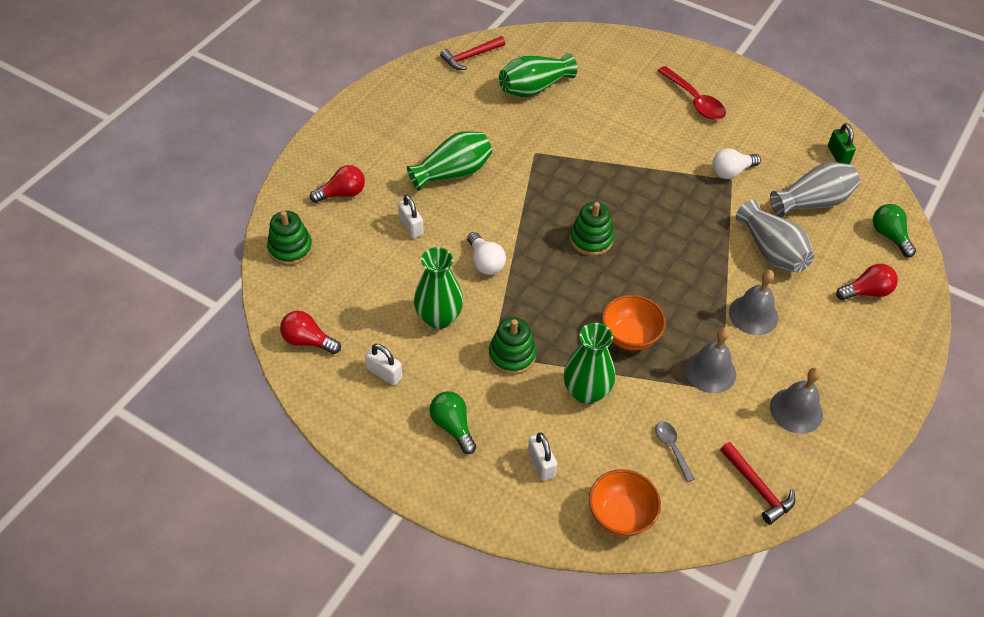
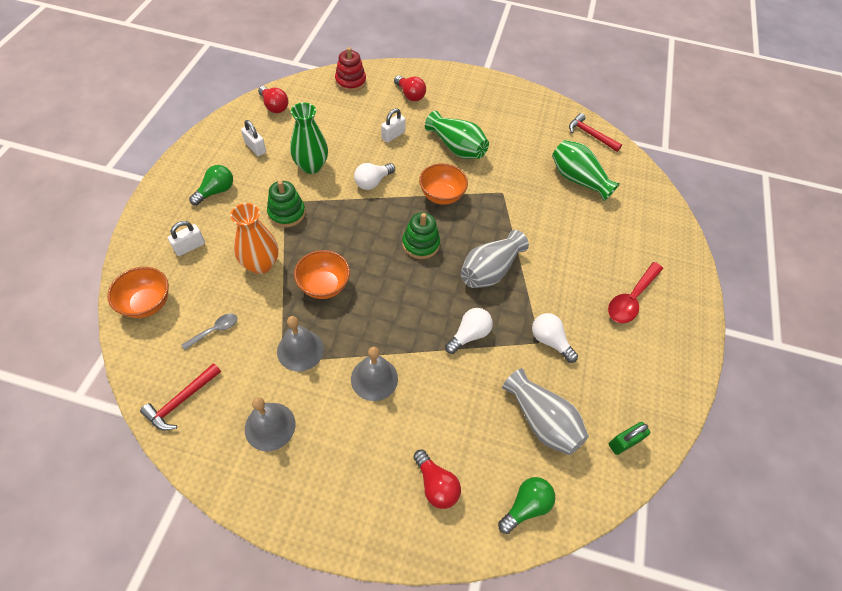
camera: 70 degrees right, 5 degrees up
(290, 248) = (350, 82): green stacking toy -> red stacking toy
(308, 341) = (274, 106): red light bulb -> red light bulb turned 135 degrees clockwise
(384, 373) = (255, 148): white padlock -> white padlock turned 60 degrees counterclockwise
(525, 205) = (441, 196): none -> orange bowl
(586, 392) = (261, 264): green vase -> orange vase
(715, 229) = (469, 335): none -> white light bulb
(771, 251) = (459, 387): grey vase -> grey vase (489, 270)

